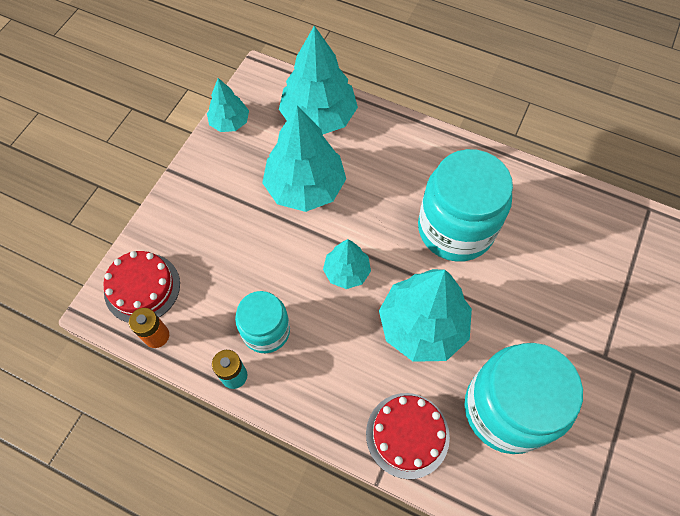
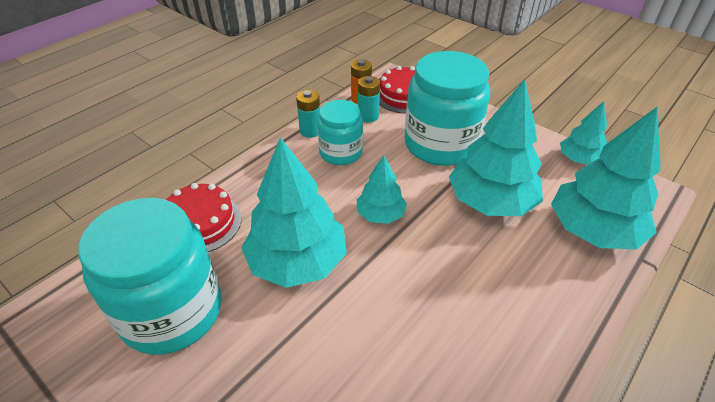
camera: 105 degrees right, 20 degrees down
(193, 318) = (368, 116): none -> turquoise battery
(455, 229) = (409, 330): turquoise jar -> turquoise jar (440, 144)

